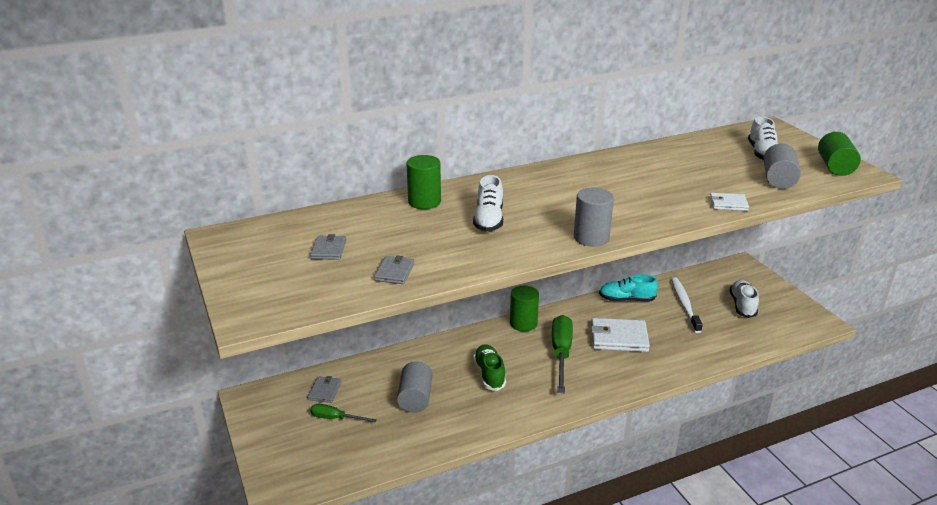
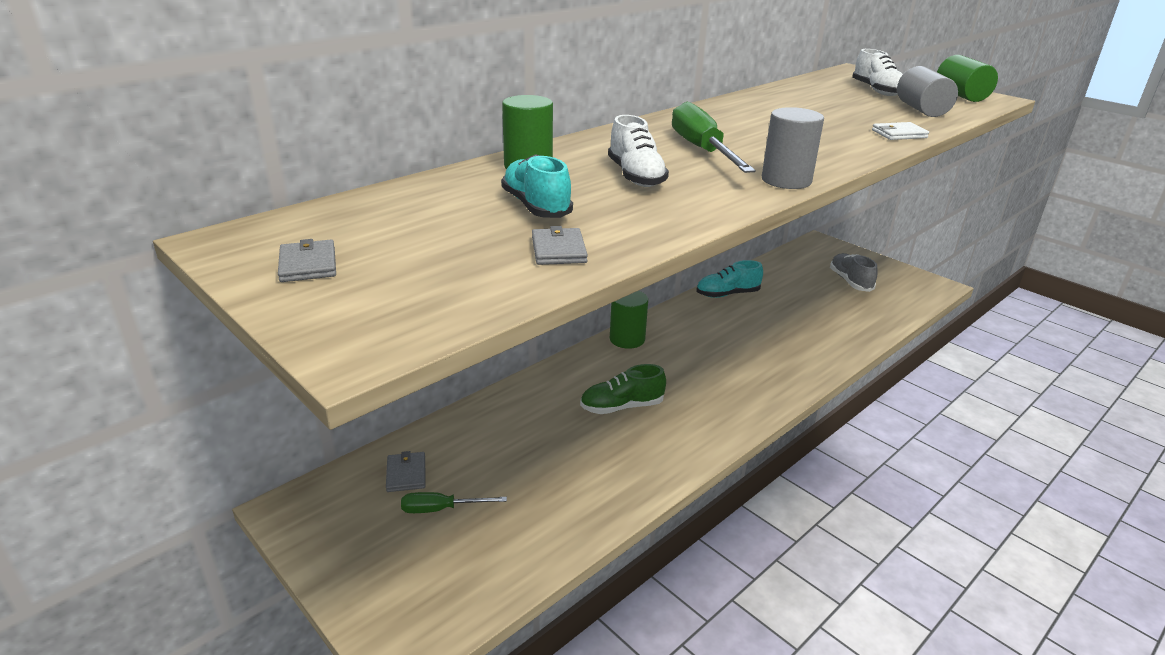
camera: 20 degrees left, 0 degrees up
(328, 250) = (430, 235): grey wallet -> grey wallet (308, 264)
(405, 237) = (536, 207): none -> turquoise shoe
(415, 398) = (542, 457): grey cylinder -> none
(489, 374) = (622, 407): green shoe -> green shoe turned 75 degrees counterclockwise
(561, 354) = (693, 366): green screwdriver -> green screwdriver (702, 150)
(619, 338) = (746, 336): white wallet -> none
(684, 304) = (792, 289): white toothbrush -> none
(742, 305) = (850, 281): white shoe -> grey shoe

